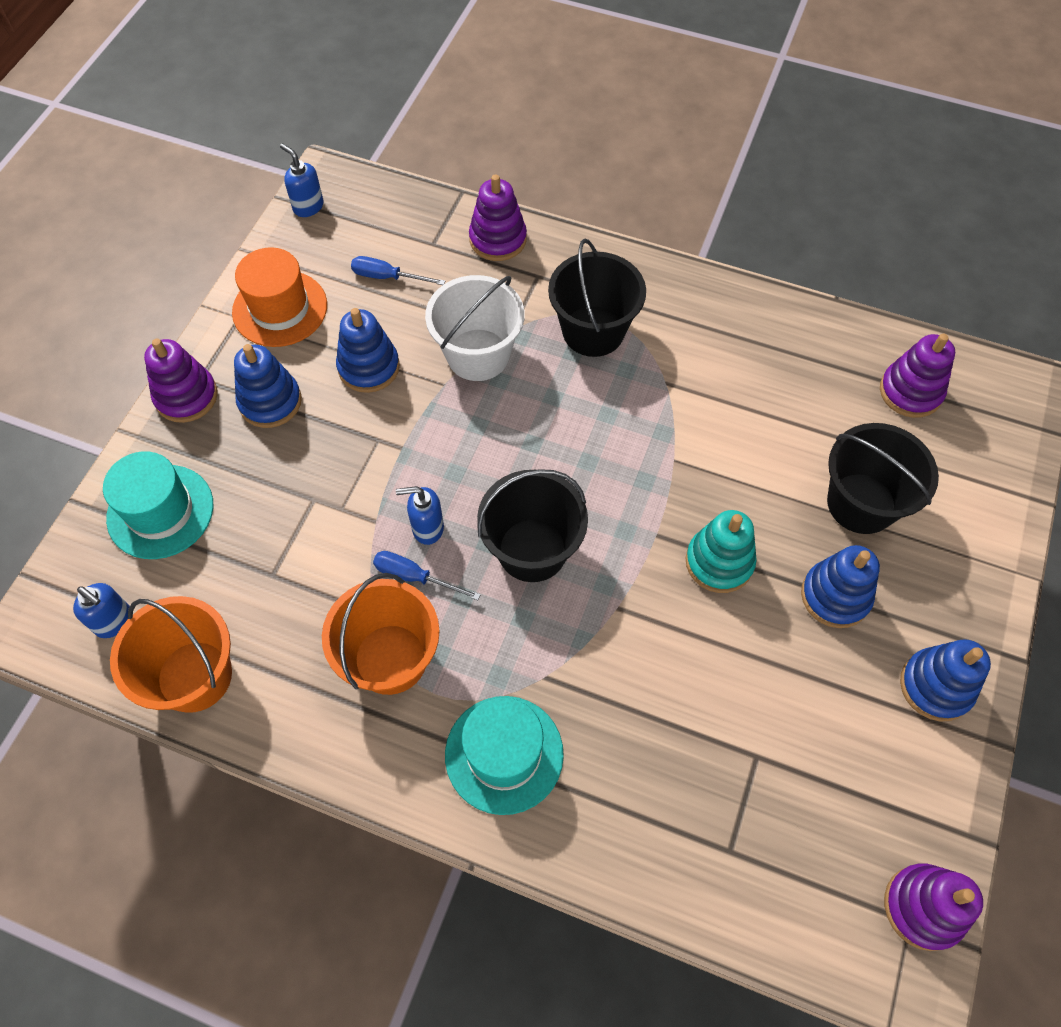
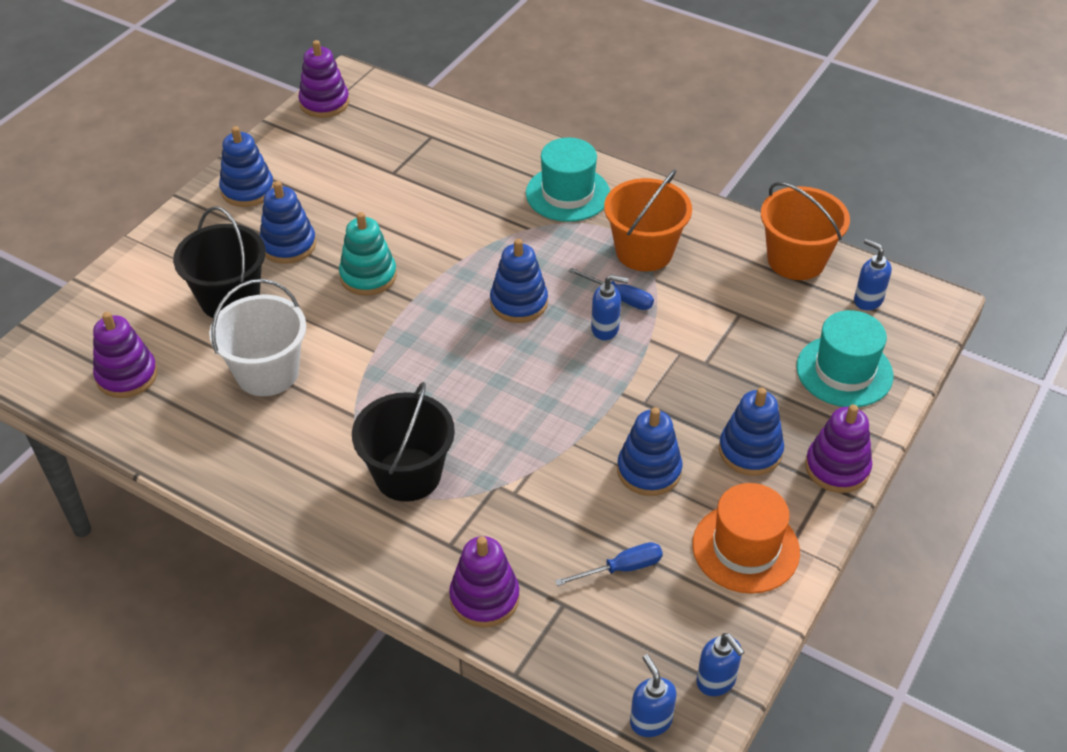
camera: 170 degrees left, 15 degrees down
(357, 176) = (650, 721): none -> blue soap dispenser
(387, 277) = (621, 568): blue screwdriver -> blue screwdriver turned 45 degrees counterclockwise
(478, 355) = (534, 467): white bucket -> white bucket (267, 373)
(532, 550) = (519, 303): black bucket -> blue stacking toy

